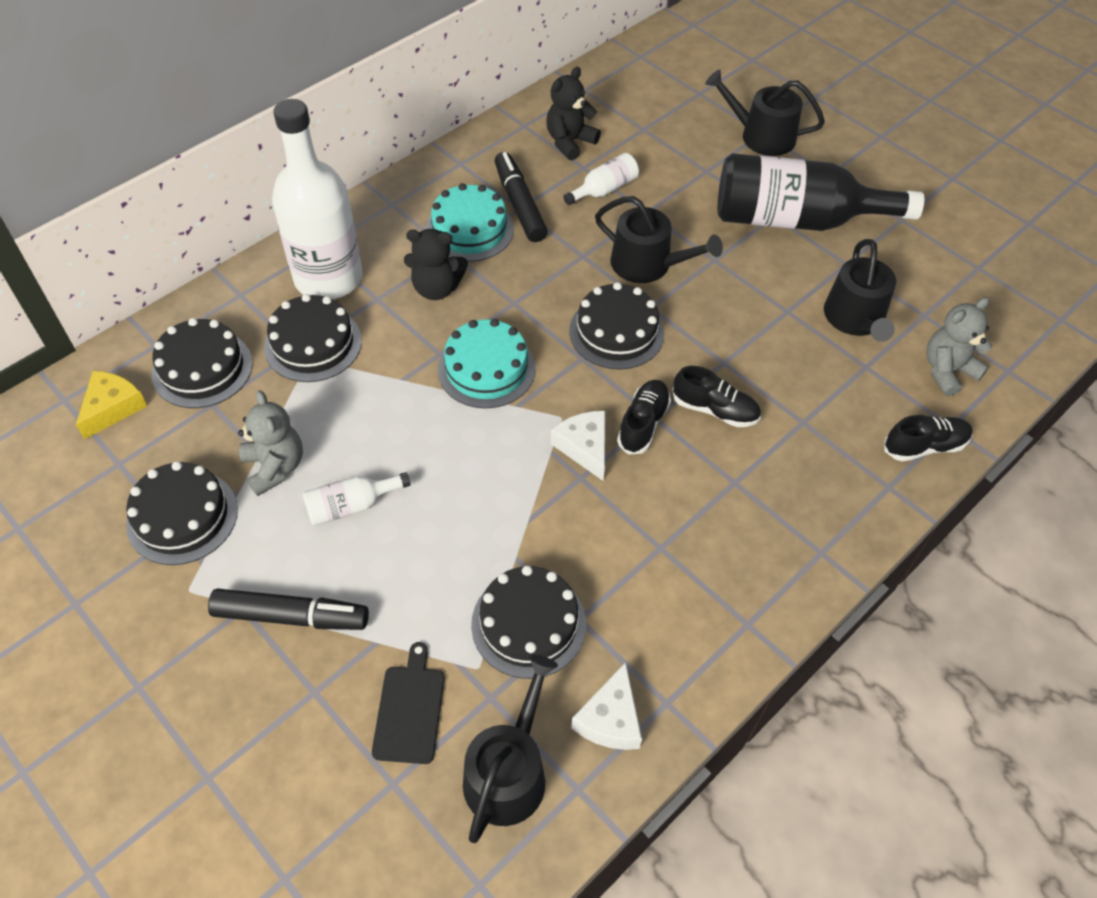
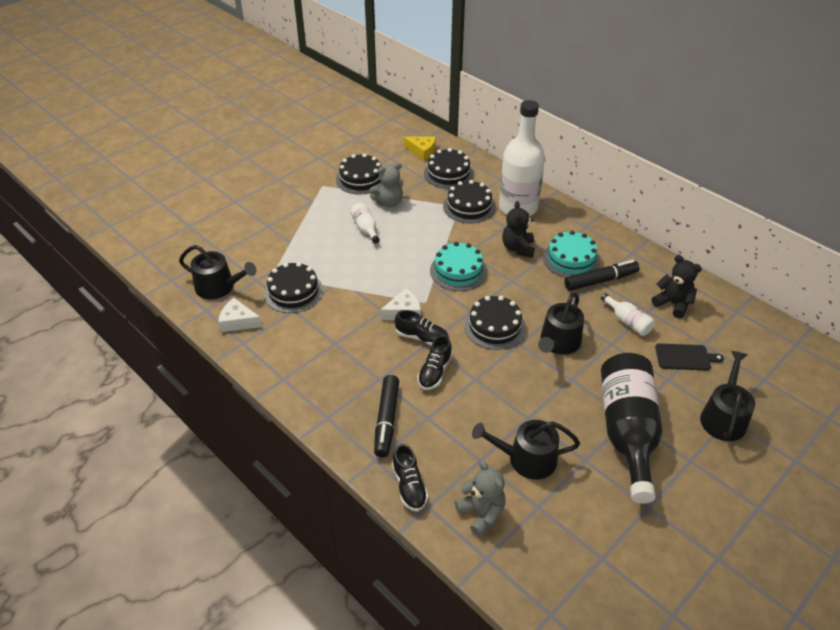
camera: 90 degrees right, 10 degrees down
(291, 616) = (306, 215): black marker -> black marker (386, 420)
(410, 709) = (254, 255): black cutting board -> black cutting board (685, 357)

